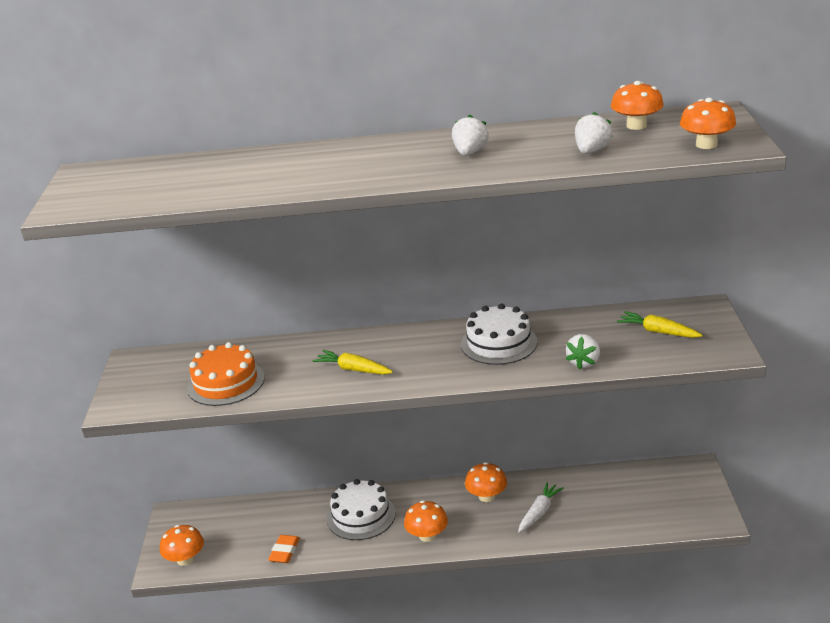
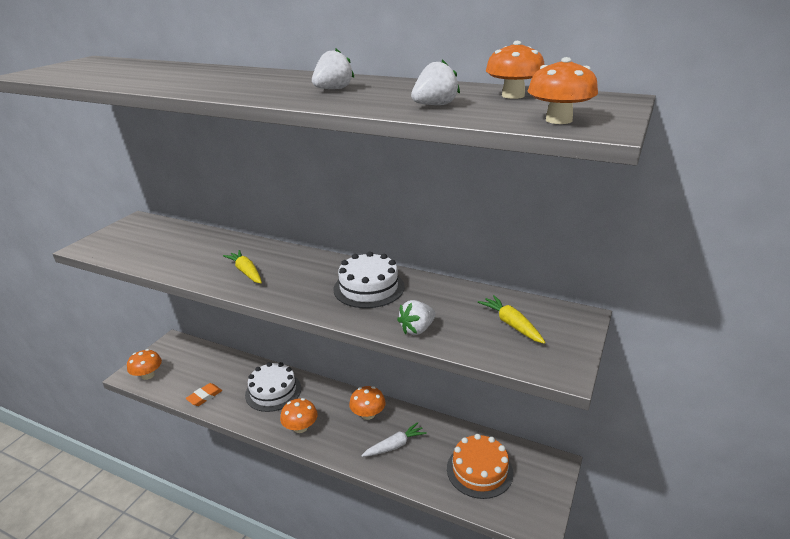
camera: 25 degrees right, 0 degrees up
(225, 383) = (162, 253): orange cake -> orange cake (479, 470)

